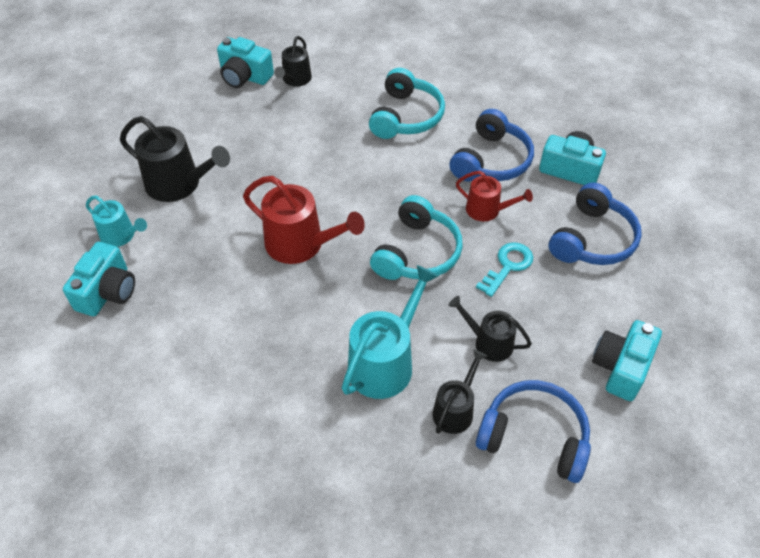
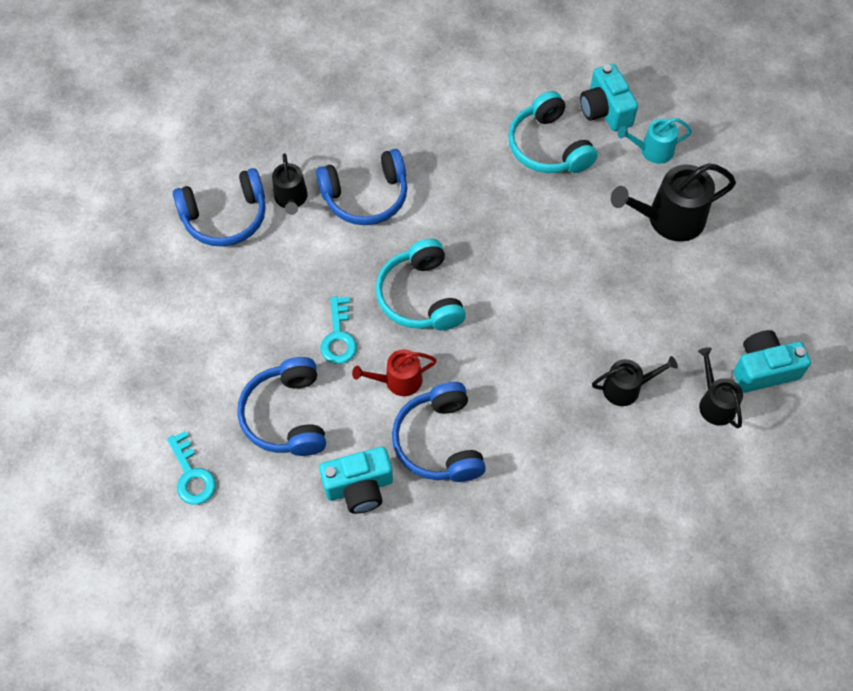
camera: 140 degrees right, 10 degrees up
(301, 244) = (516, 239): red watering can -> none
(385, 362) = (366, 196): turquoise watering can -> blue headphones
(406, 116) = (565, 437): turquoise headphones -> turquoise headphones (548, 147)
(489, 343) = (304, 261): black watering can -> black watering can (626, 388)
(621, 368) = (193, 309): turquoise camera -> none
(695, 246) = (192, 475): none -> turquoise key

